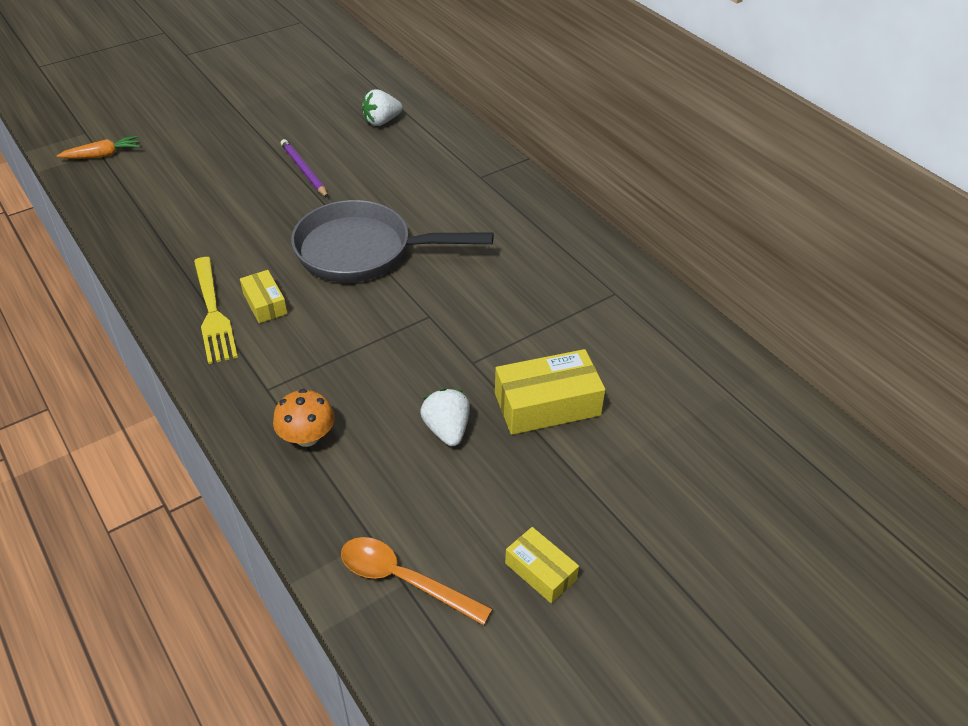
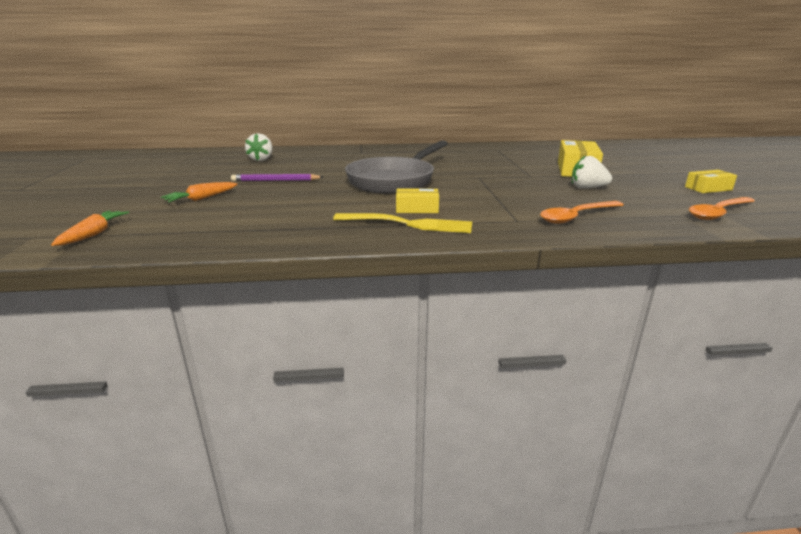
camera: 60 degrees left, 20 degrees down
(216, 157) = (201, 198): none -> orange carrot
(307, 437) = (576, 217): orange mushroom -> orange spoon

